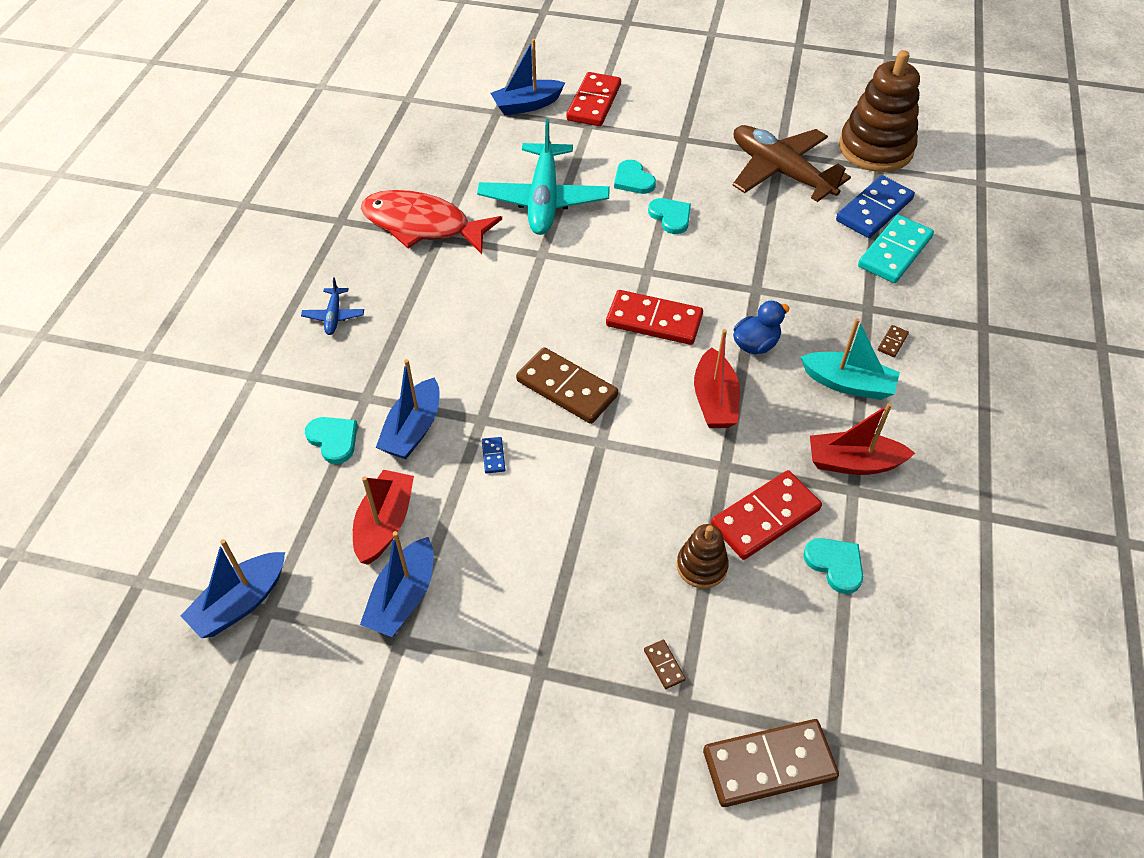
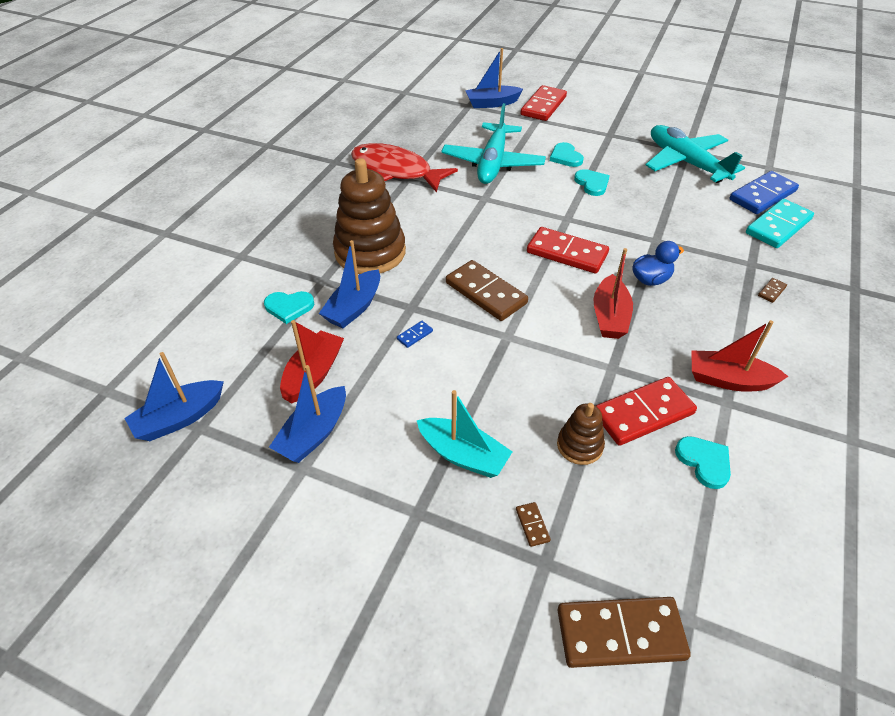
camera: 10 degrees right, 5 degrees down
(333, 440) = (289, 307): turquoise heart -> turquoise heart turned 120 degrees clockwise
(334, 316) = (313, 222): blue plane -> none
(493, 456) = (414, 335): blue domino -> blue domino turned 45 degrees clockwise
(780, 172) = (686, 162): brown plane -> turquoise plane
(848, 384) = (729, 318): turquoise boat -> turquoise boat (463, 455)
(875, 149) = (767, 154): brown stacking toy -> brown stacking toy (370, 252)

